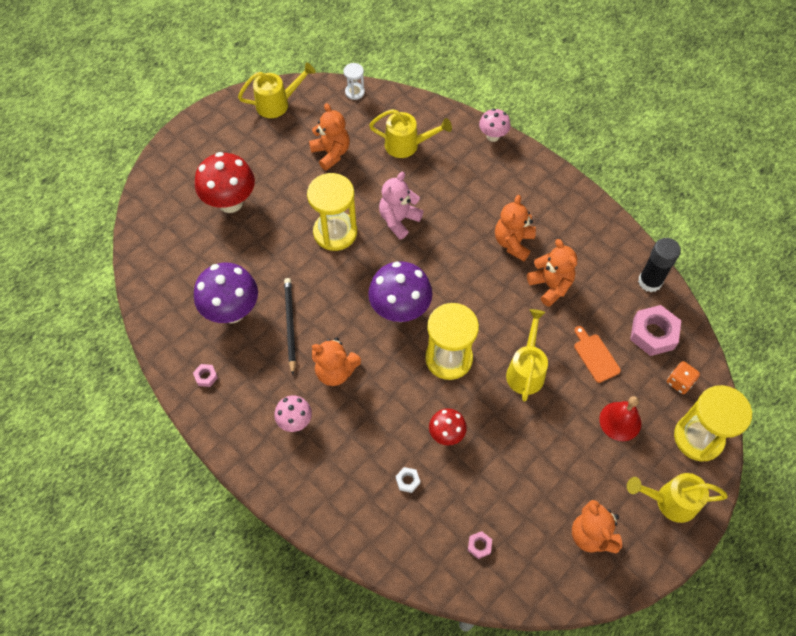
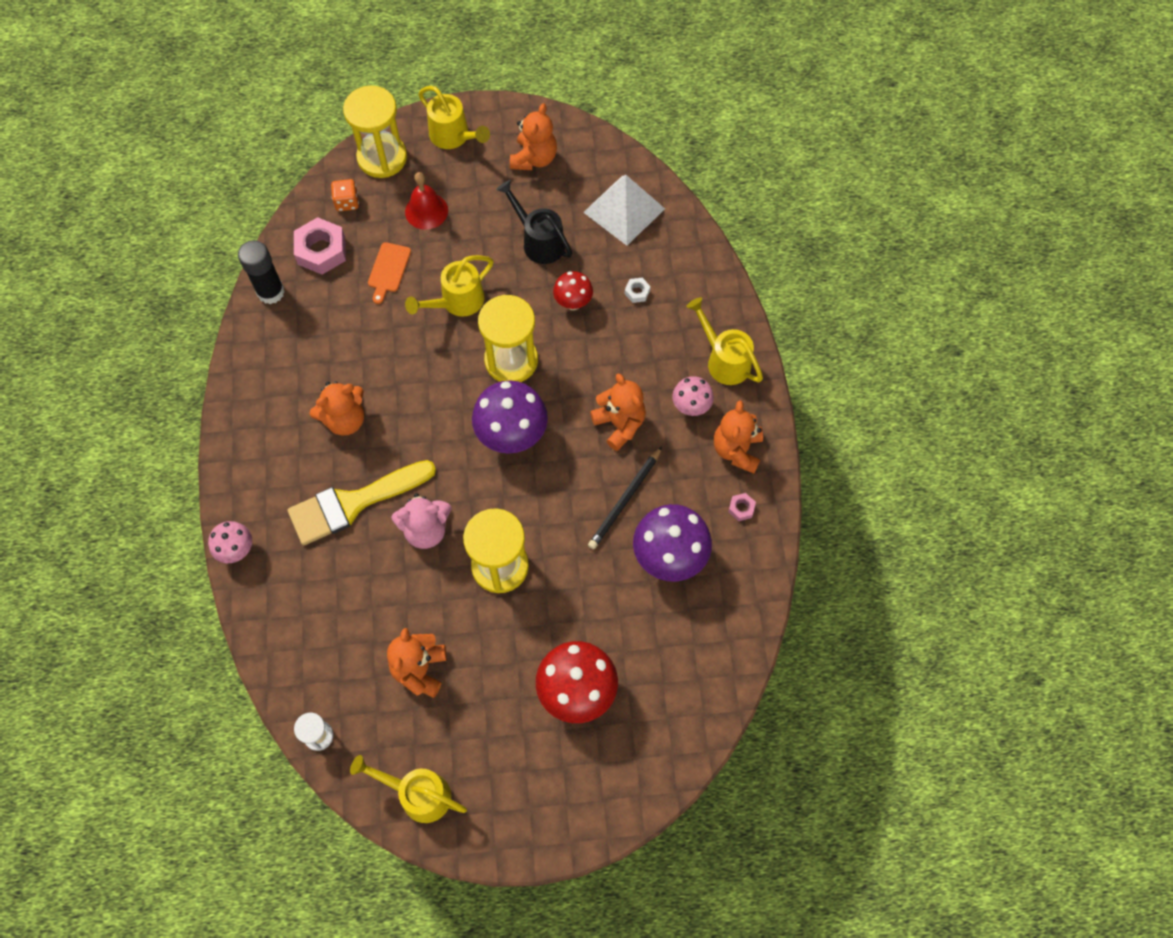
camera: 140 degrees left, 5 degrees up
(407, 145) = (332, 613): yellow watering can -> yellow watering can (724, 360)
(456, 203) = (353, 503): none -> yellow brush
(479, 546) = (624, 210): pink nut -> white pyramid
(517, 464) = (539, 241): none -> black watering can
(550, 286) = (357, 354): orange teddy bear -> orange teddy bear (737, 450)

